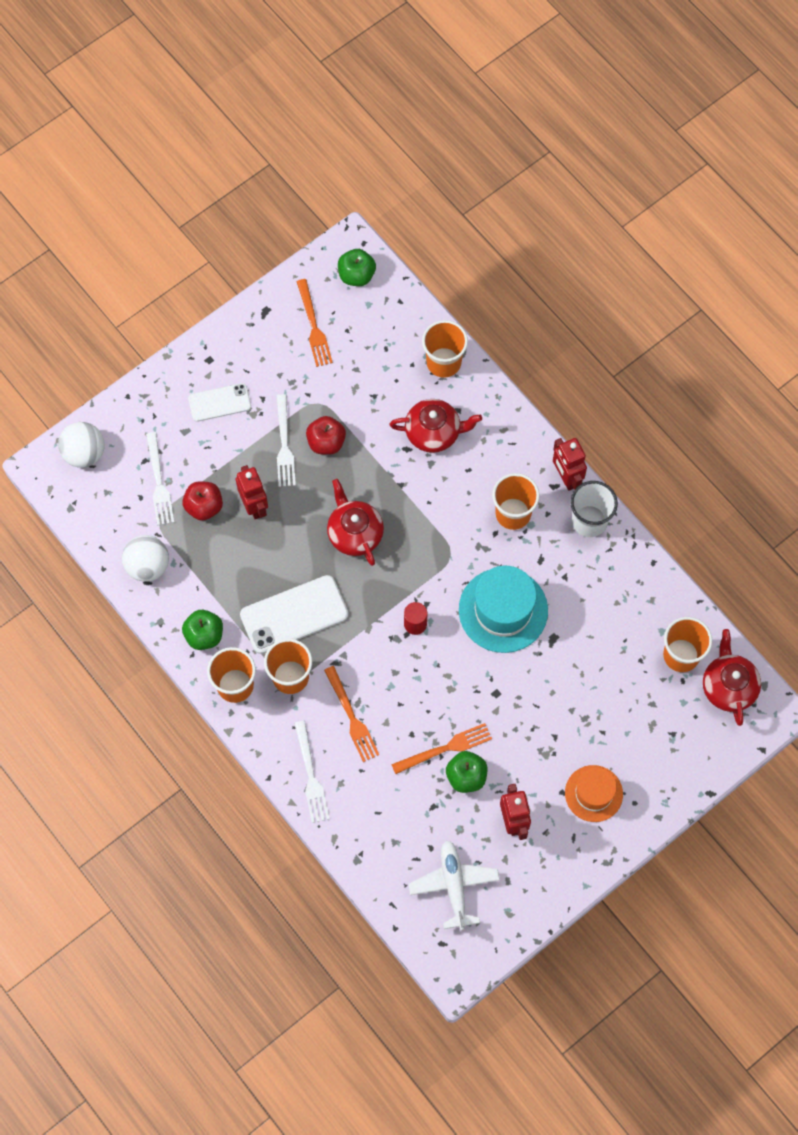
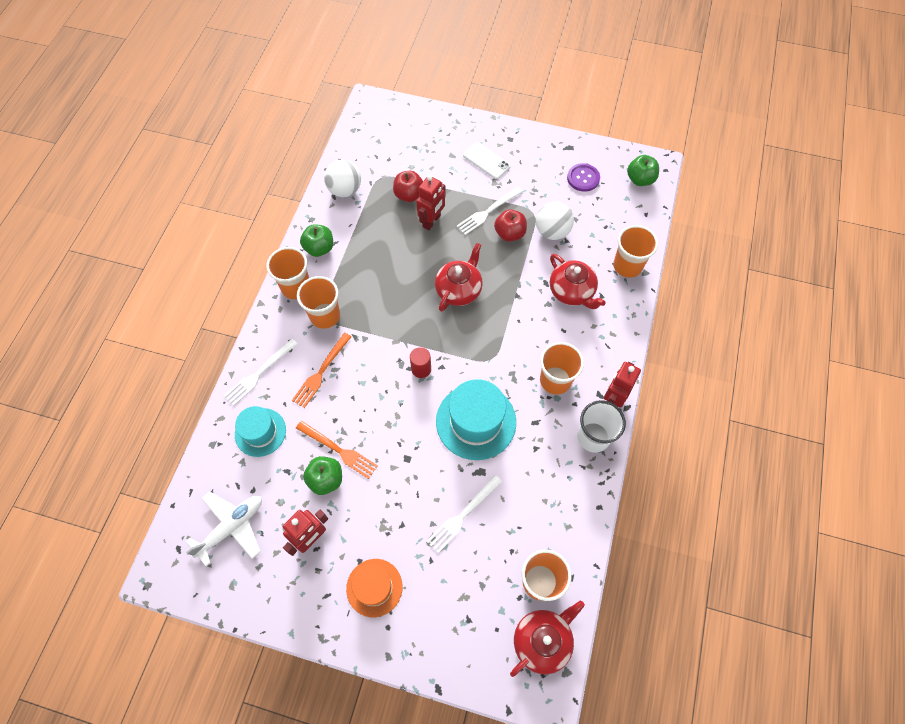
camera: 55 degrees right, 5 degrees down
(84, 453) = (394, 115): white ball -> white ball (552, 231)
(159, 483) = (406, 162): white fork -> white fork (462, 515)
(294, 614) = (372, 290): white phone -> none
(313, 326) = (583, 178): orange fork -> purple button
(376, 809) = (260, 432): none -> turquoise hat

